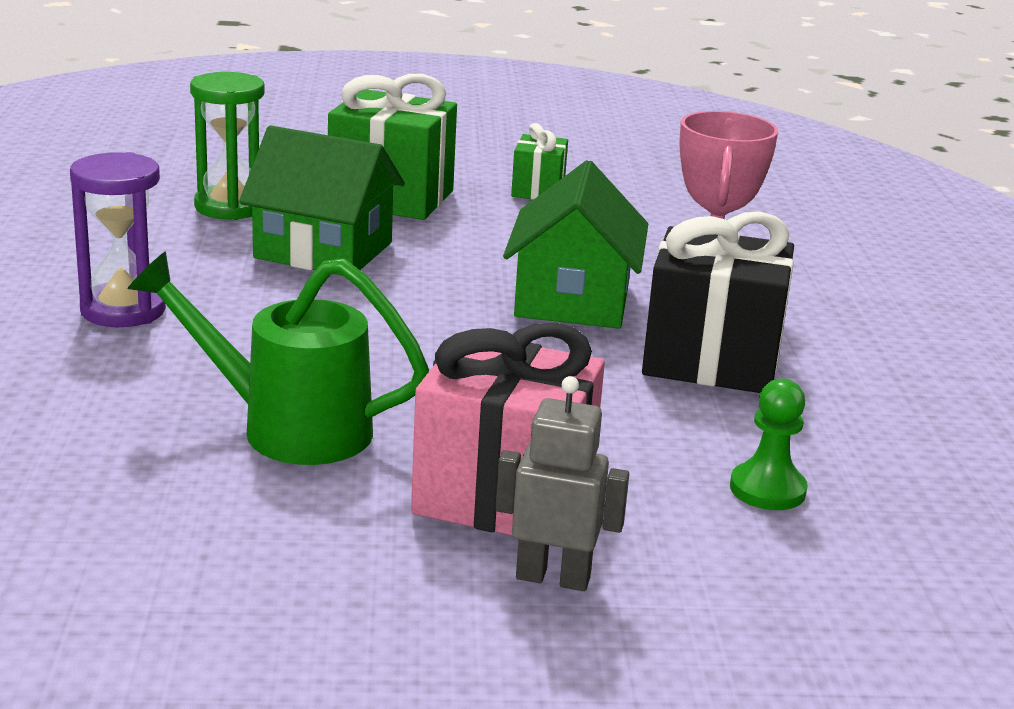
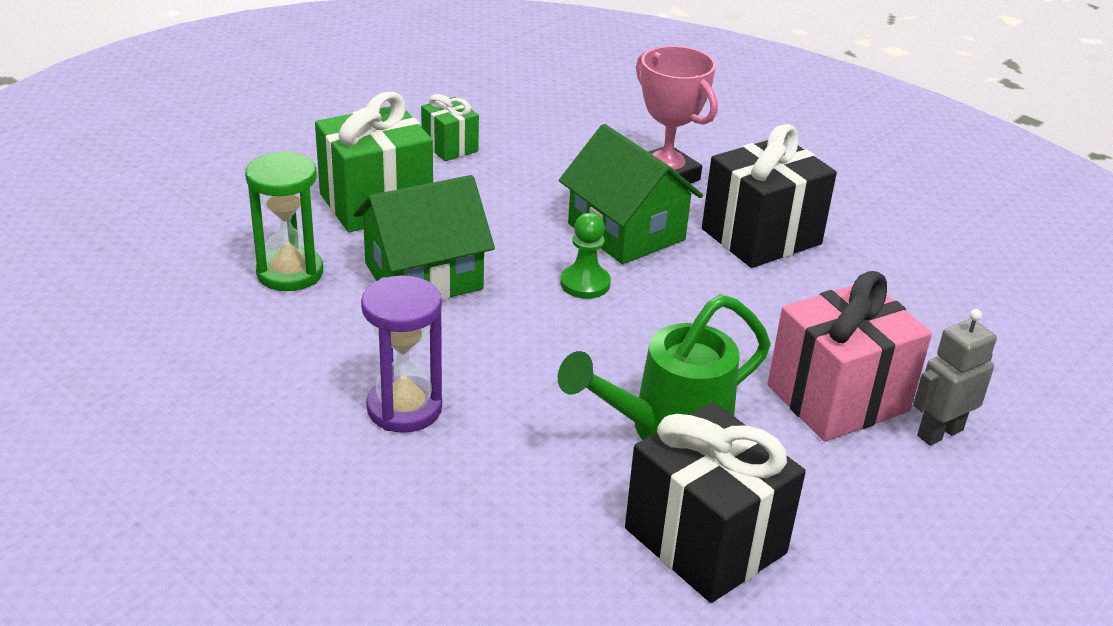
camera: 45 degrees left, 10 degrees up
(142, 505) = (705, 541): none -> black gift
(767, 489) = (919, 310): green pawn -> green pawn (585, 284)

